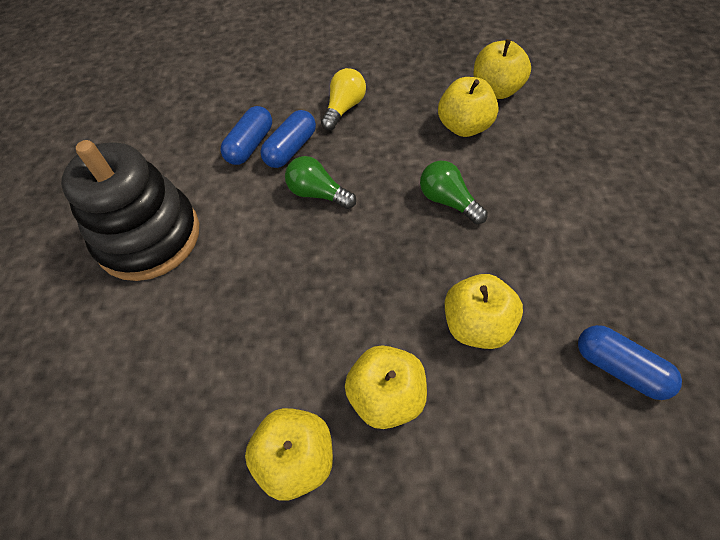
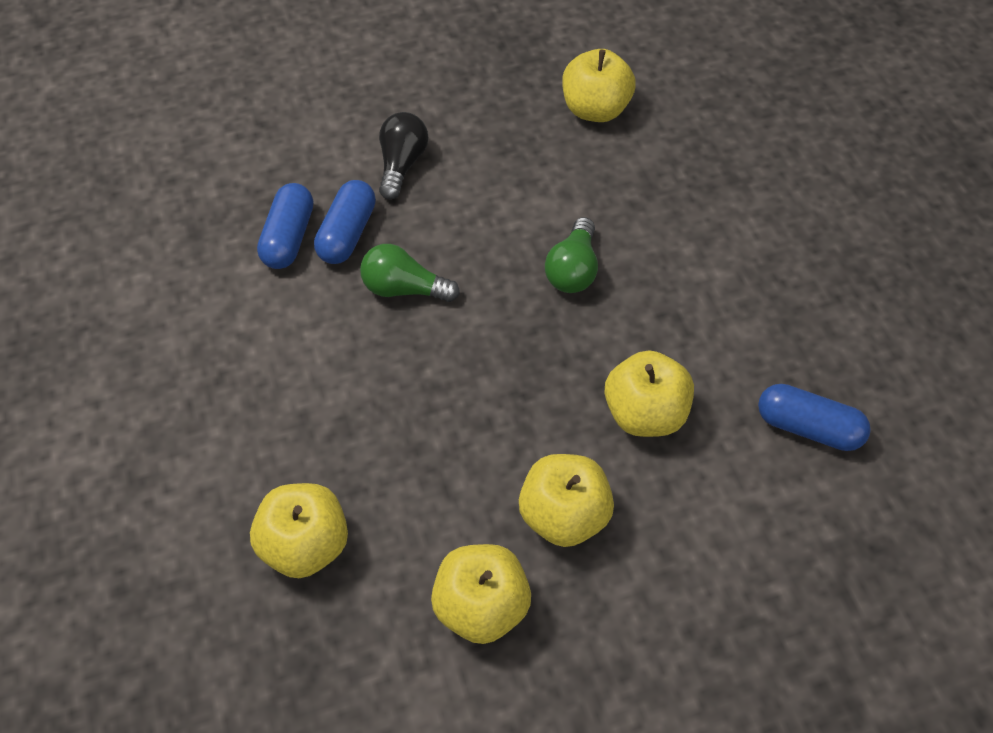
camera: 20 degrees left, 0 degrees up
(149, 237) = (194, 388): black stacking toy -> none
(344, 108) = (401, 164): yellow light bulb -> black light bulb
(448, 201) = (573, 269): green light bulb -> green light bulb turned 105 degrees counterclockwise
(464, 126) = (567, 166): yellow apple -> yellow apple (306, 545)

